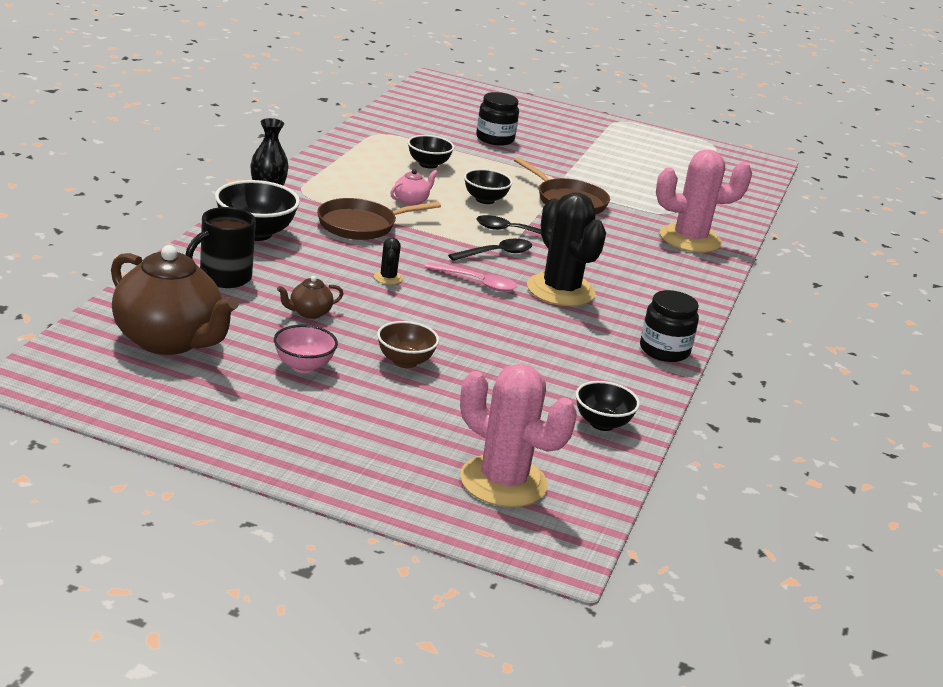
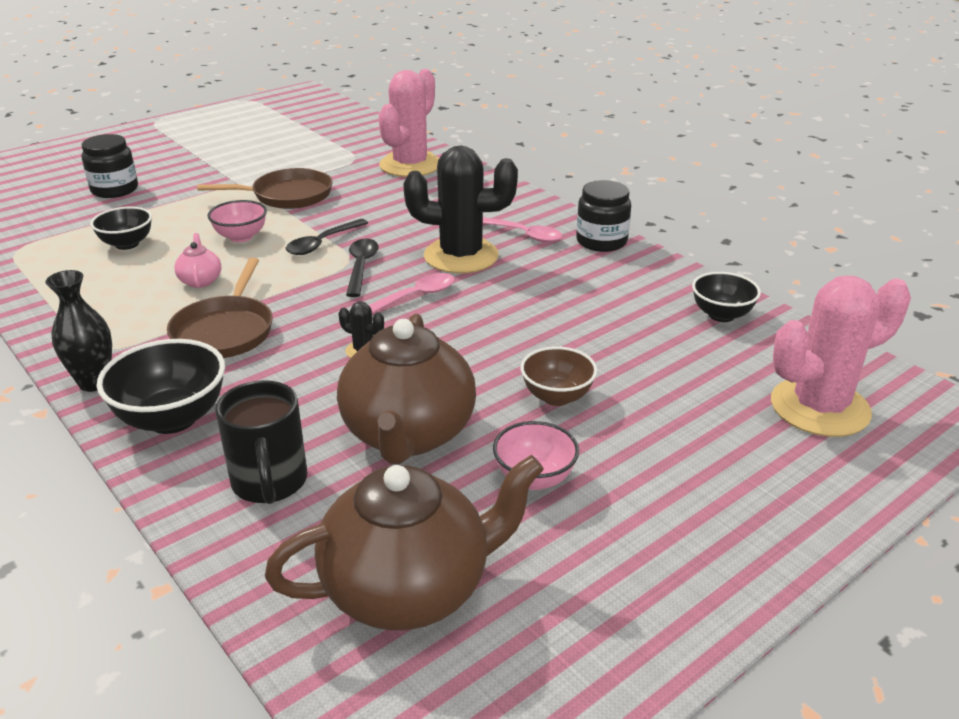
camera: 55 degrees left, 5 degrees up
(309, 313) = (408, 434): brown teapot -> brown teapot, size x2.36
(485, 200) = (241, 237): black bowl -> pink bowl
(630, 311) = (522, 234): none -> pink spoon

